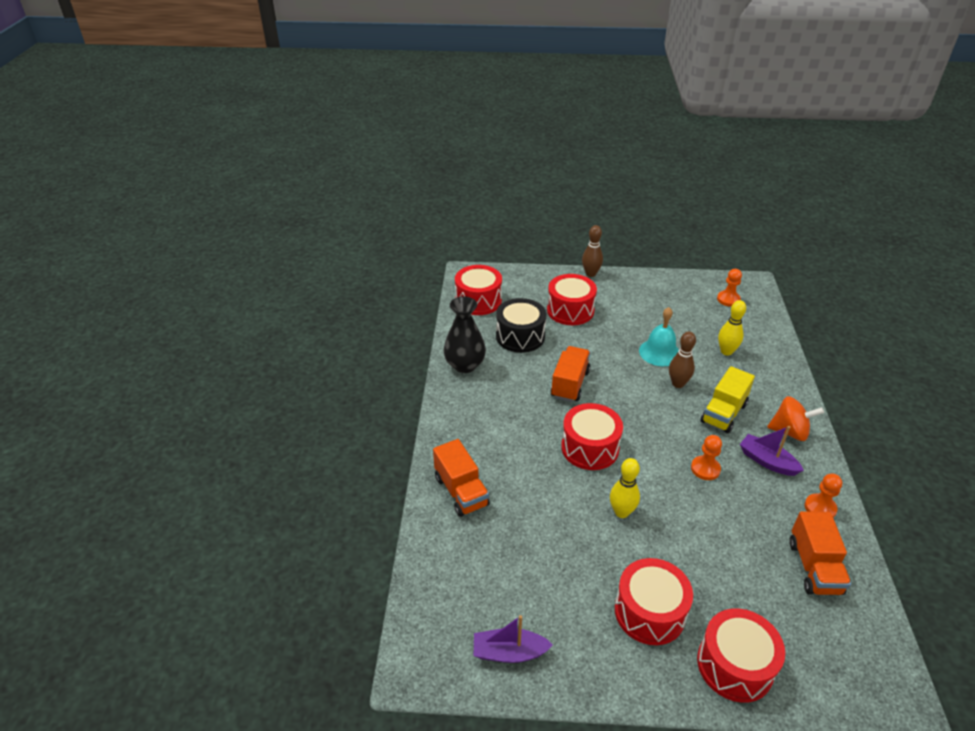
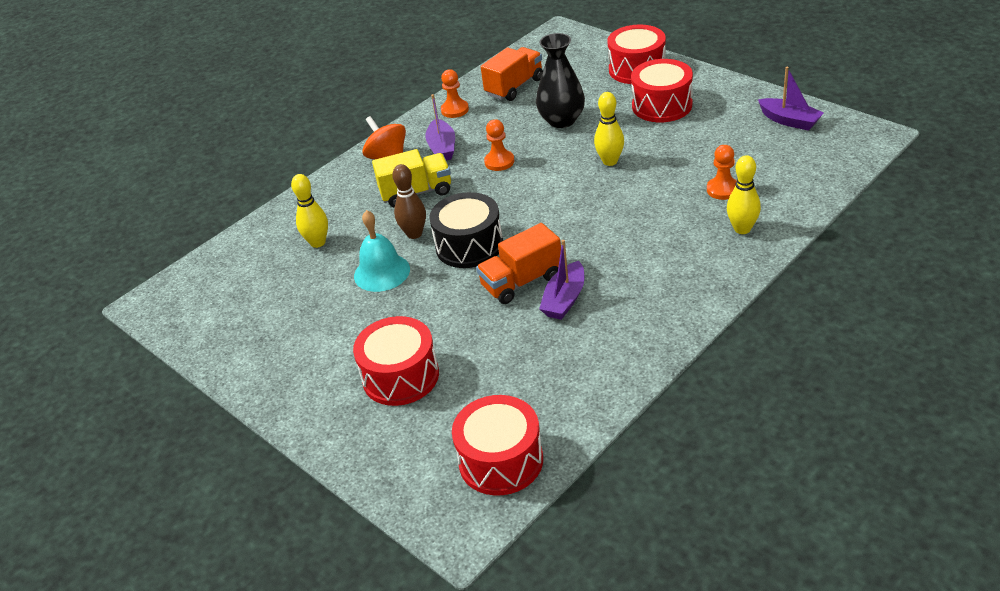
camera: 135 degrees left, 0 degrees up
(461, 491) = (742, 229): orange truck -> yellow bowling pin
(465, 365) = (619, 361): black vase -> black vase (562, 120)
(520, 336) = (508, 369): black drum -> black drum (469, 245)
(531, 385) = (564, 299): none -> purple boat
(590, 274) = (294, 424): brown bowling pin -> none
(590, 448) = (577, 215): red drum -> none
(728, 299) = (211, 297): orange pawn -> orange pawn (723, 189)

